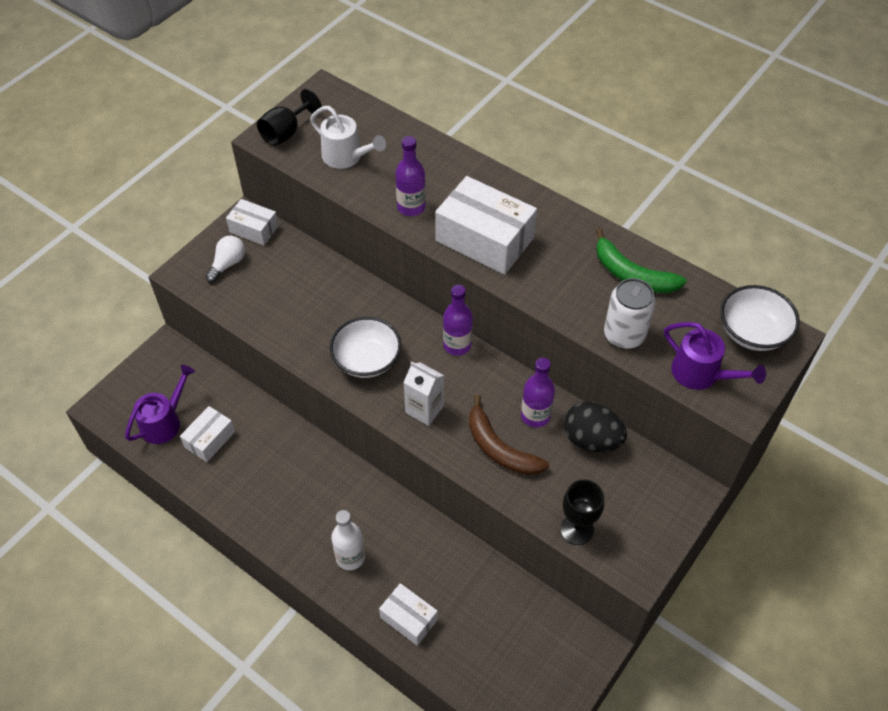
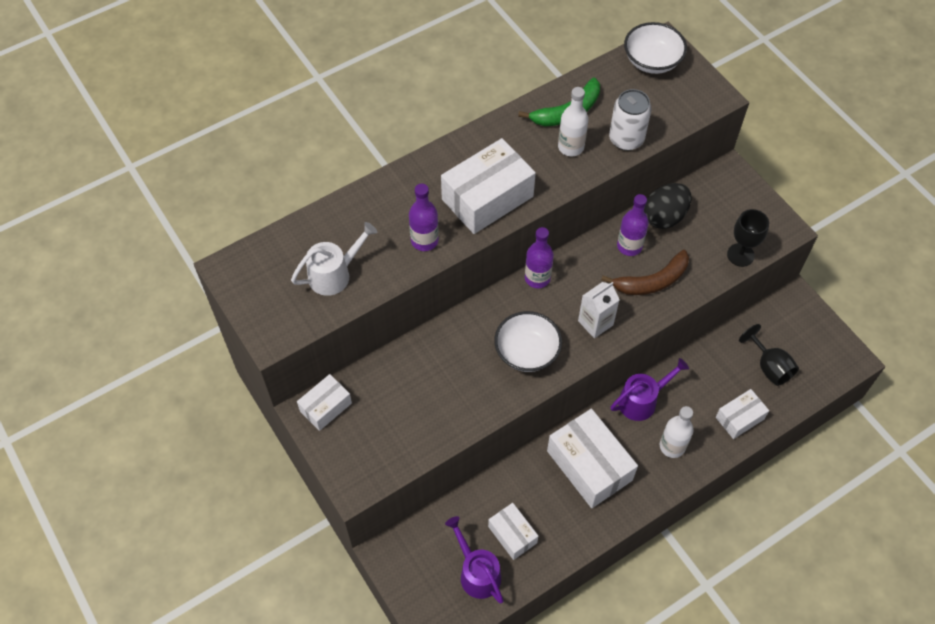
camera: 70 degrees left, 5 degrees up
(228, 264) = (362, 441): white light bulb -> none
(286, 133) = (274, 317): black goblet -> black goblet (769, 366)
(303, 485) = (589, 465): none -> white box
(585, 289) = (571, 147): none -> white bottle
(701, 374) = (679, 106): purple watering can -> purple watering can (642, 400)

